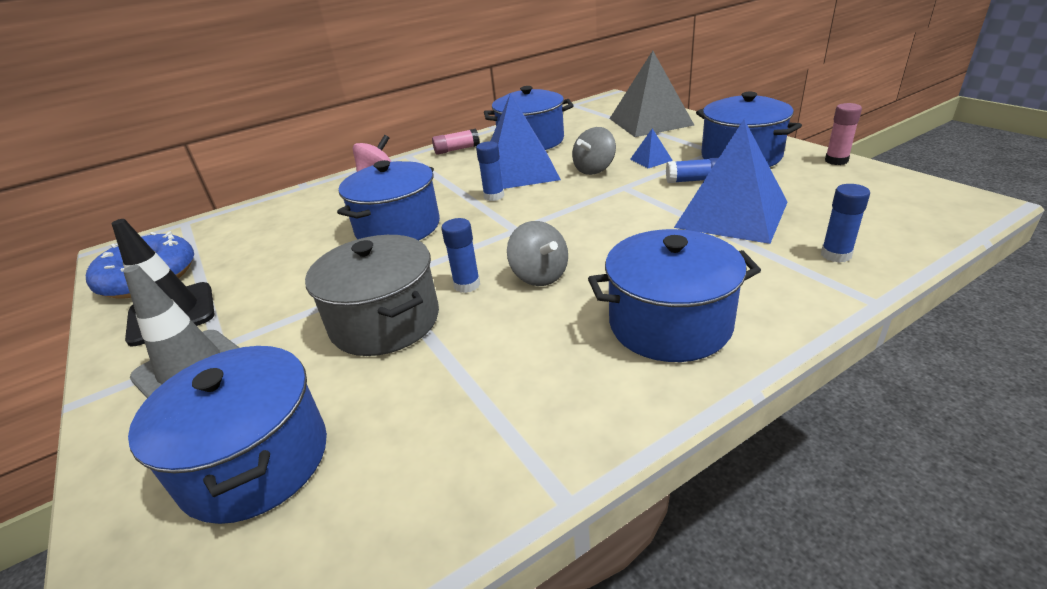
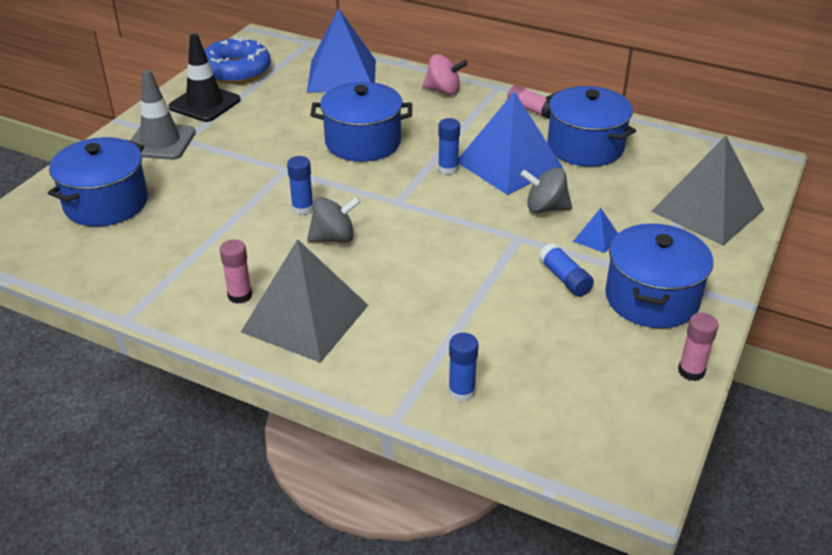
camera: 55 degrees right, 5 degrees up
(385, 321) = (241, 191): grey pot -> none
(539, 276) = (334, 238): grey spinning top -> grey spinning top turned 135 degrees counterclockwise
(592, 366) = (240, 295): none -> pink glue stick
(669, 324) = (305, 318): blue pot -> grey pyramid
(731, 214) = (502, 316): blue pyramid -> blue pyramid (342, 75)

